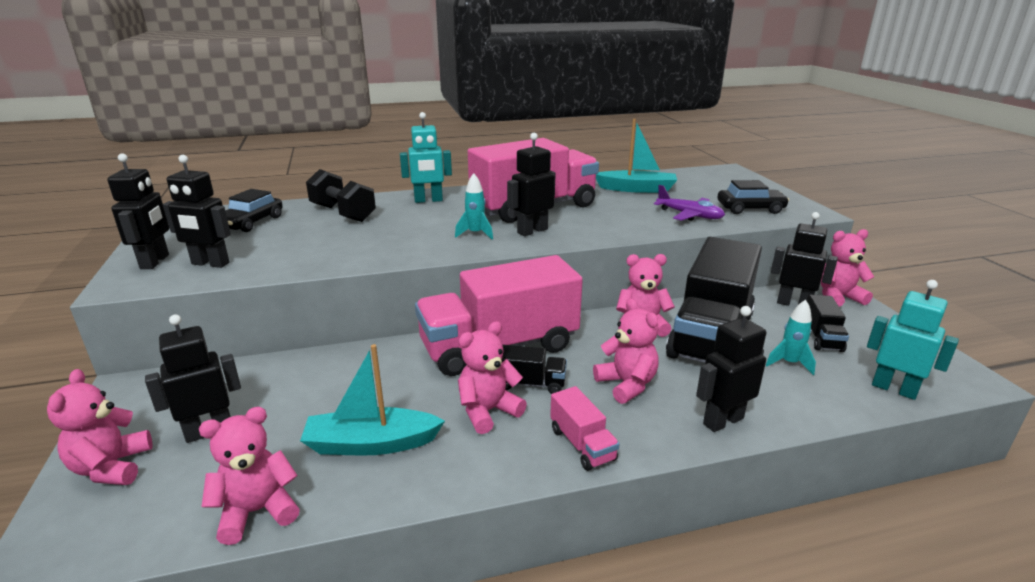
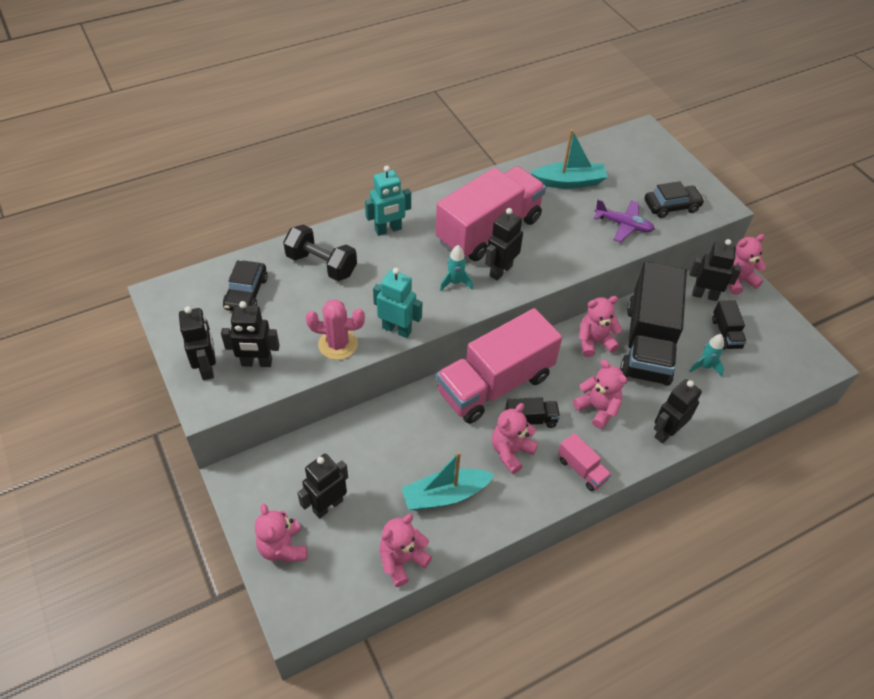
camera: 15 degrees left, 25 degrees up
(310, 260) = (338, 344): none -> pink cactus
(894, 389) = (773, 381): turquoise robot -> turquoise robot (397, 329)

